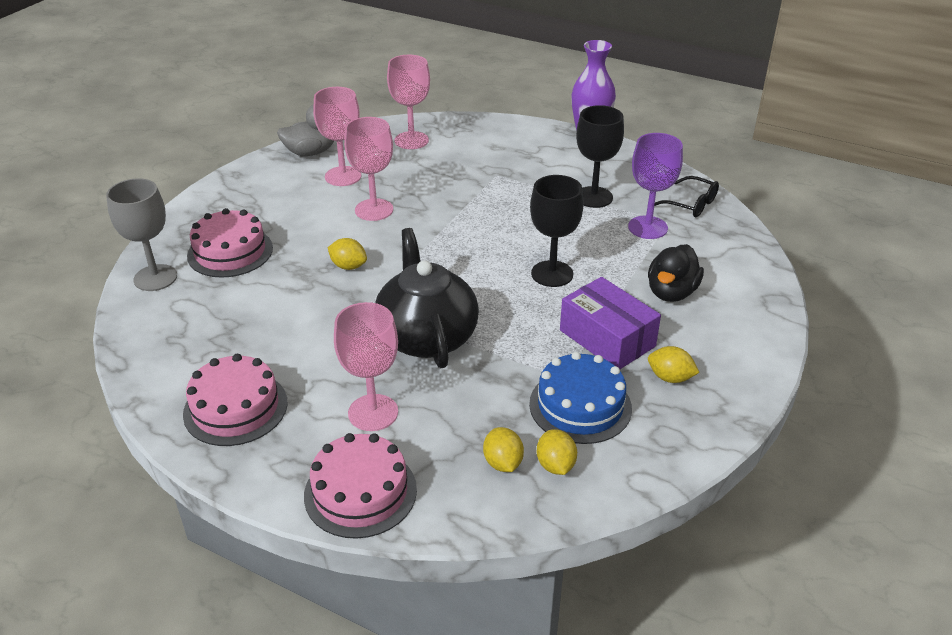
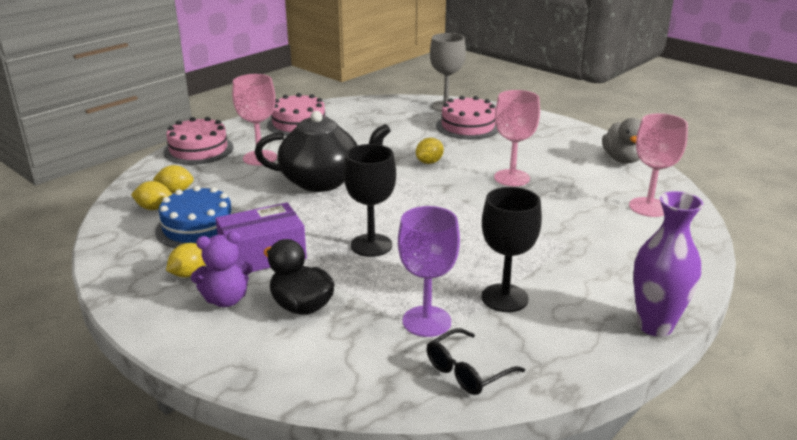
camera: 105 degrees right, 10 degrees down
(343, 176) = (575, 170): pink goblet -> none
(692, 339) = (226, 299): none -> purple teddy bear

